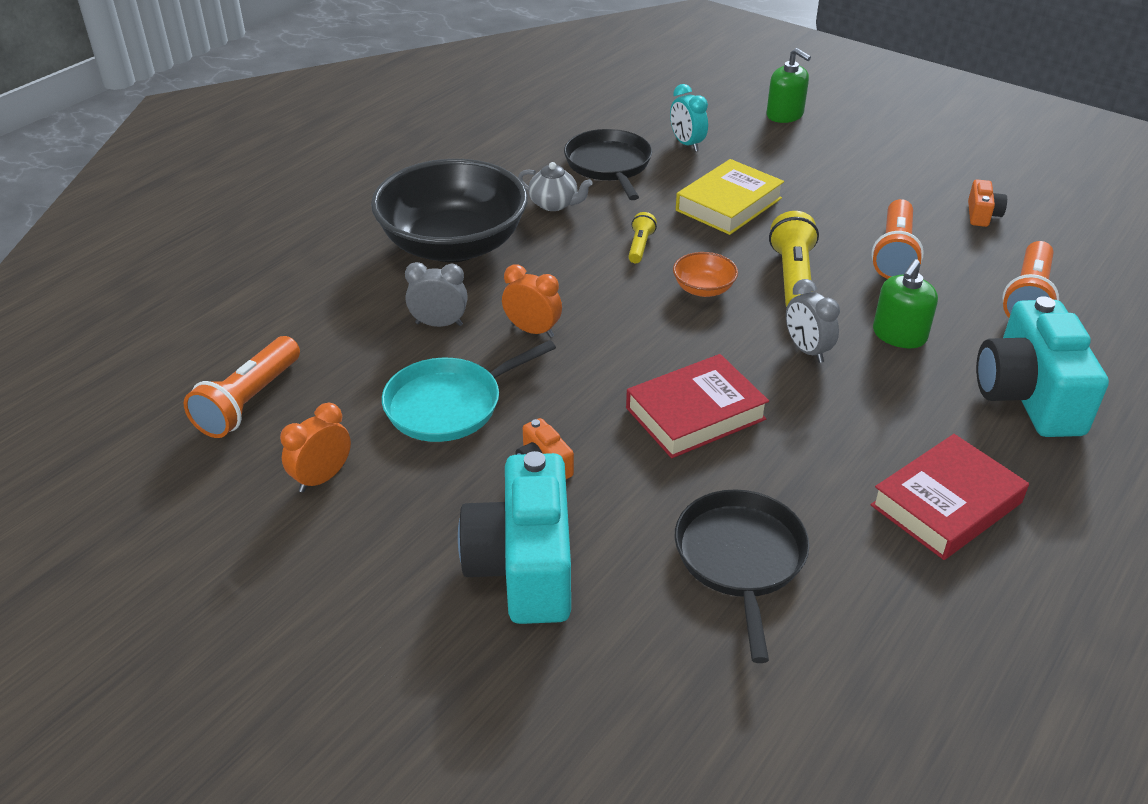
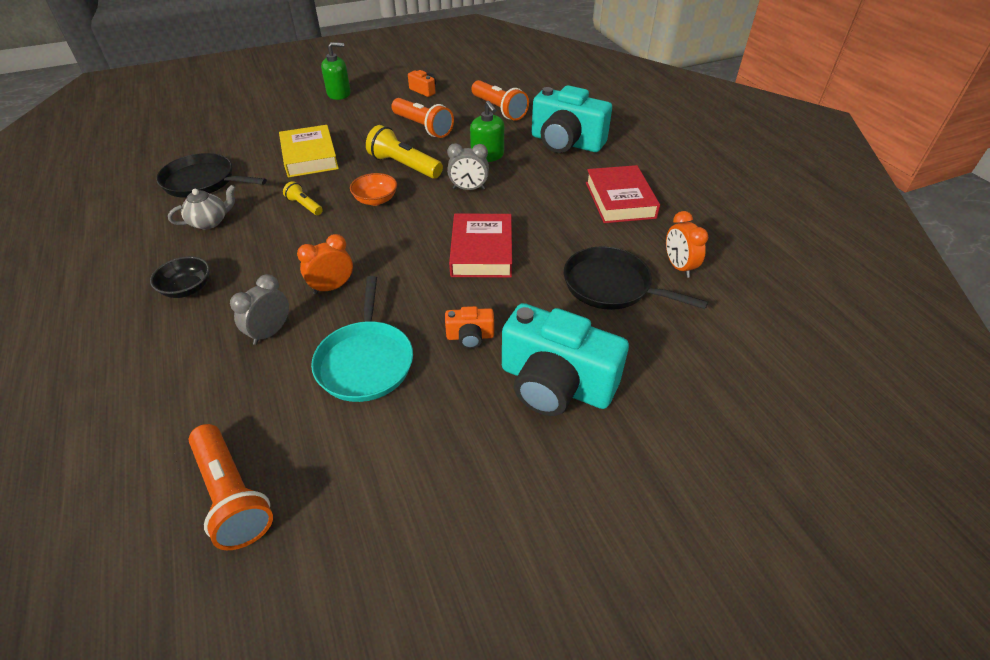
camera: 60 degrees left, 5 degrees up
(322, 478) = (377, 472): orange clock -> orange clock (678, 267)
(453, 245) = (187, 289): black bowl -> black bowl, size x0.40
(687, 144) = (228, 144): turquoise clock -> none
(785, 115) = (255, 102): green soap dispenser -> green soap dispenser (339, 94)

